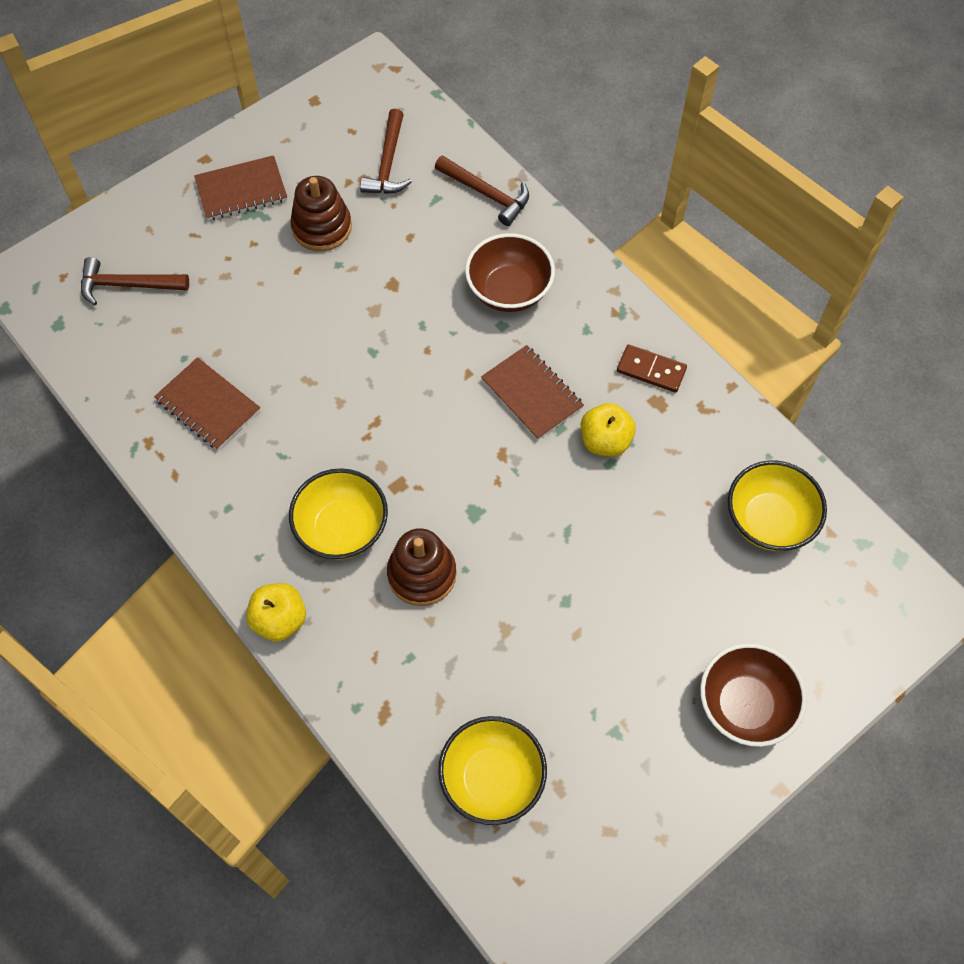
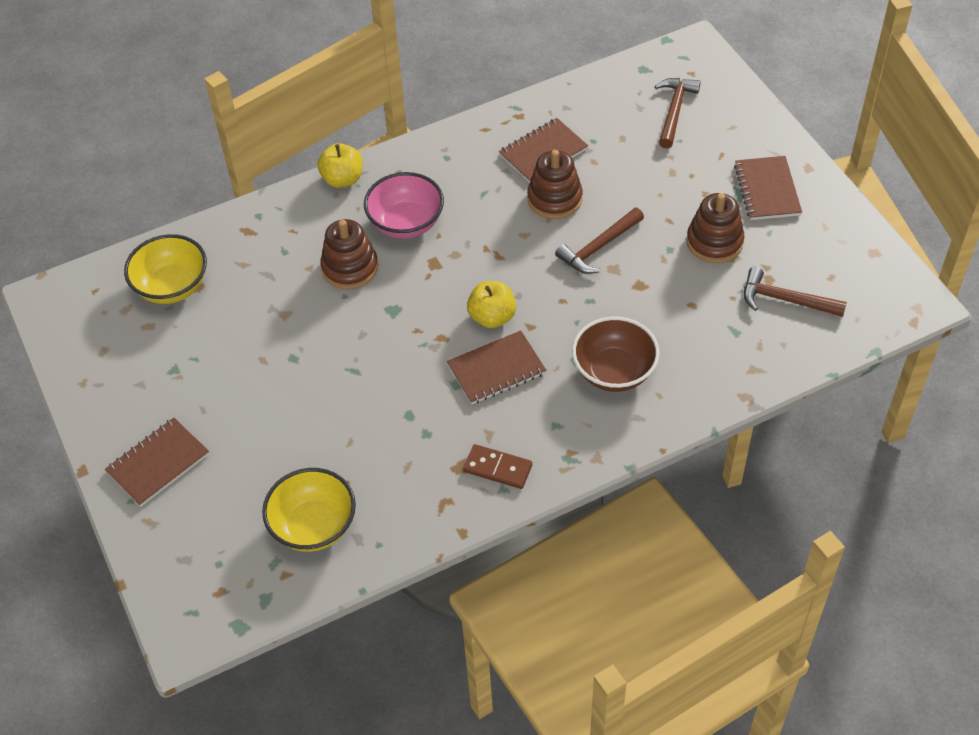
camera: 105 degrees right, 10 degrees down
(281, 381) = (554, 199): none -> brown stacking toy
(342, 529) = (406, 223): yellow bowl -> pink bowl
(487, 194) = (735, 373): brown hammer -> brown hammer (598, 247)
(605, 441) = (432, 415): yellow apple -> yellow apple (492, 317)
(651, 370) = (497, 468): brown domino -> brown domino turned 75 degrees clockwise
(745, 705) = (158, 463): brown bowl -> brown notebook

